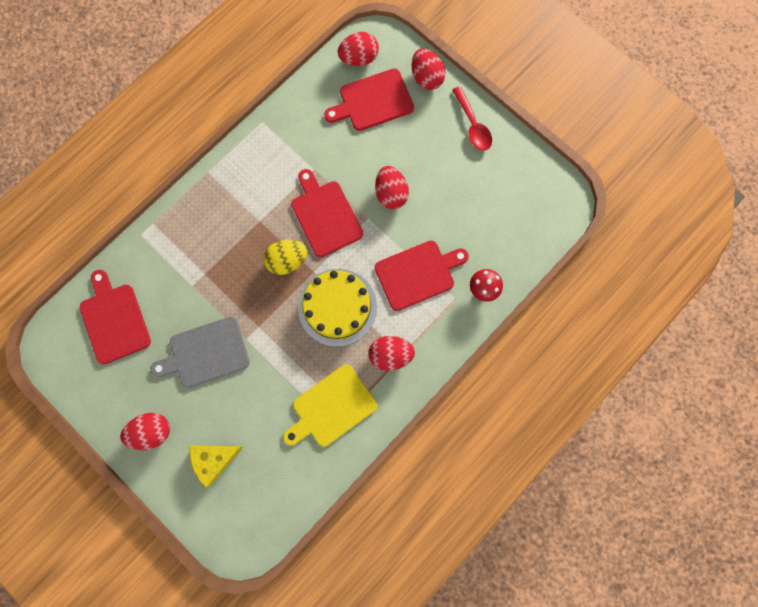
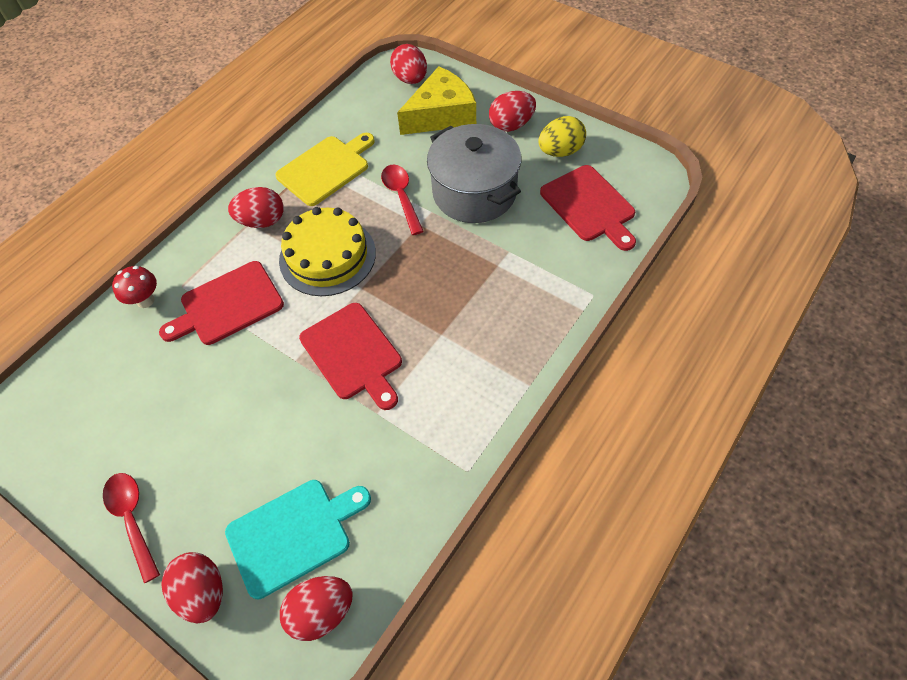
camera: 175 degrees right, 20 degrees down
(205, 353) = (474, 192): grey cutting board -> grey pot
(214, 460) = (441, 114): yellow cheese -> yellow cheese, size x1.51
(268, 360) = (401, 196): none -> red spoon
(287, 261) = (396, 294): yellow egg -> yellow egg (560, 151)
(372, 101) = (294, 534): red cutting board -> turquoise cutting board
(391, 194) = (263, 396): red egg -> red egg (410, 79)

